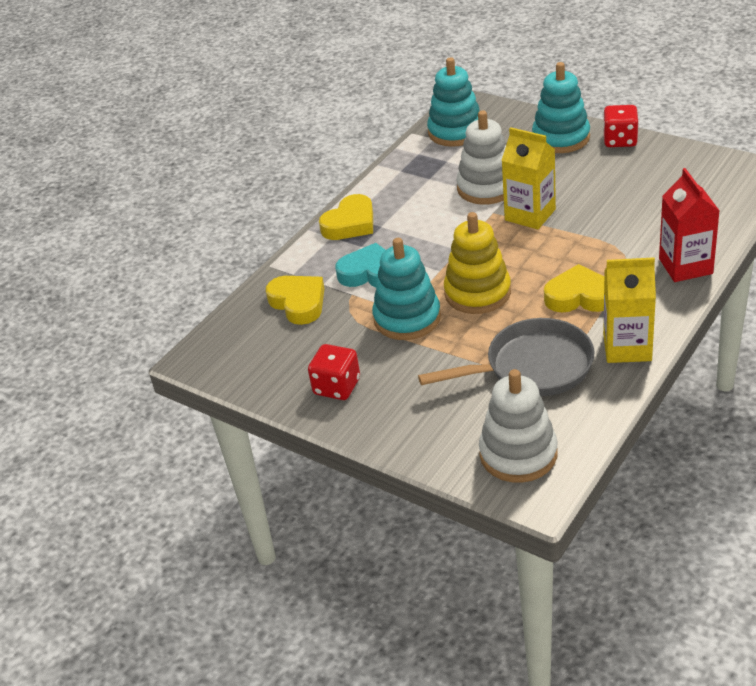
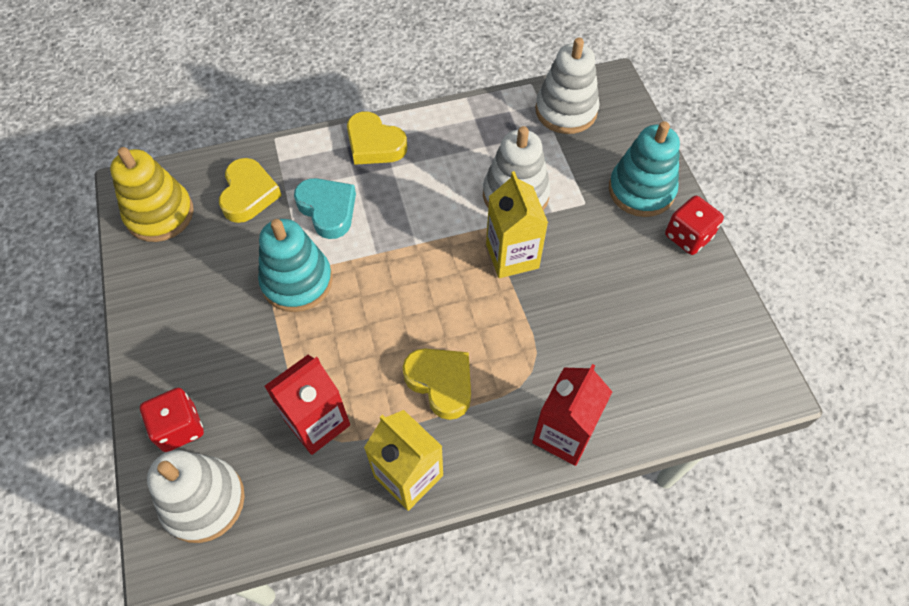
camera: 35 degrees right, 20 degrees up
(337, 387) = (176, 304): red dice -> red dice (179, 427)
(350, 223) = (374, 144): yellow heart -> yellow heart turned 45 degrees clockwise
(455, 132) = (566, 111): turquoise stacking toy -> white stacking toy
(477, 293) = (374, 304): yellow stacking toy -> yellow stacking toy (160, 214)
(532, 367) = (317, 422): grey pan -> red carton

